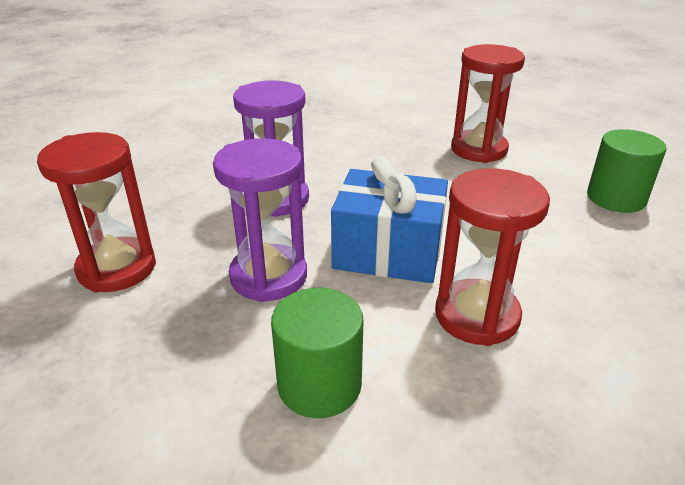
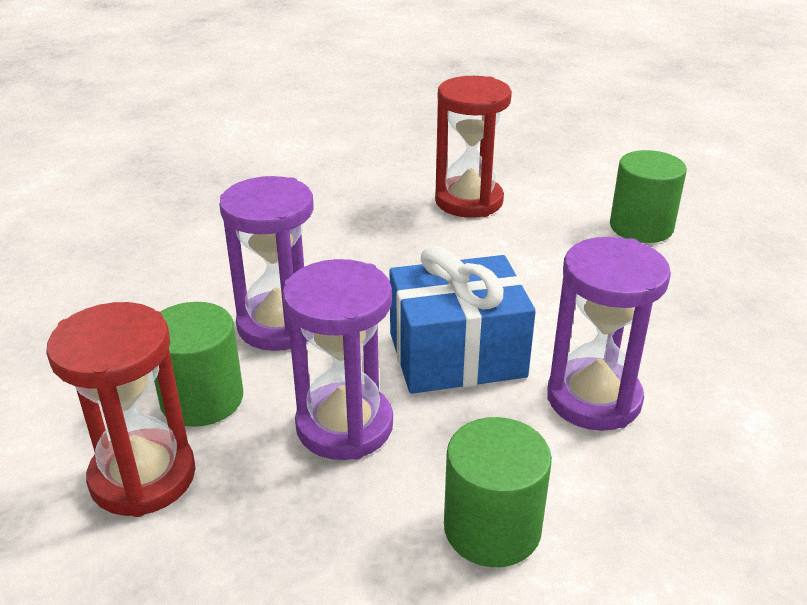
camera: 25 degrees left, 0 degrees up
(191, 231) = (202, 399): none -> green cylinder
(477, 316) = (593, 399): red hourglass -> purple hourglass

